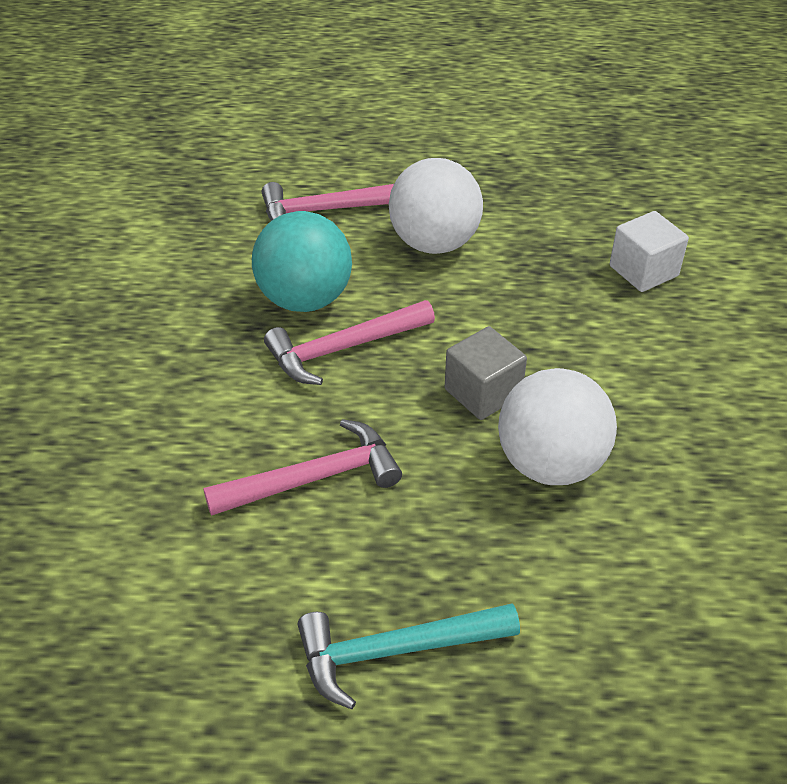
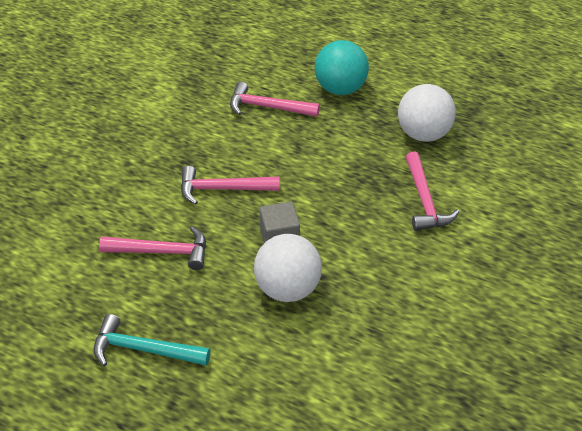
camera: 25 degrees right, 0 degrees up
(305, 299) = (221, 155): turquoise ball -> turquoise ball (340, 89)
(434, 243) = (314, 145): white ball -> white ball (423, 134)
(643, 271) = (424, 200): white cube -> pink hammer

